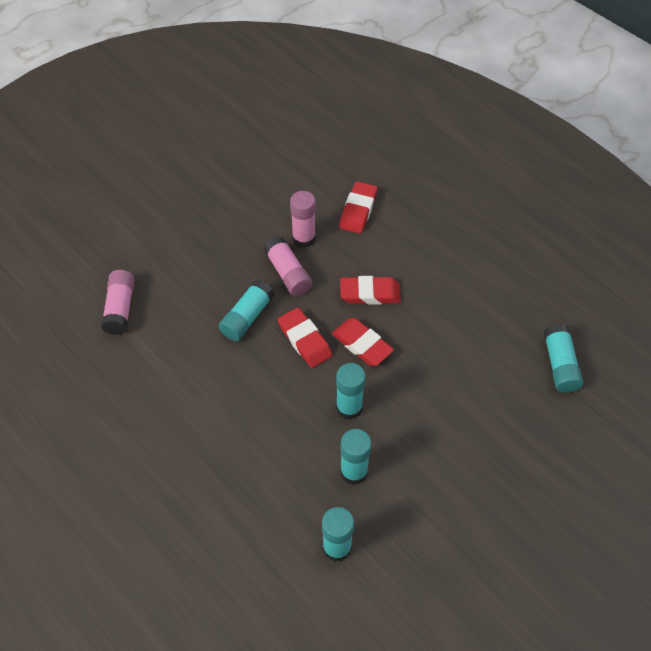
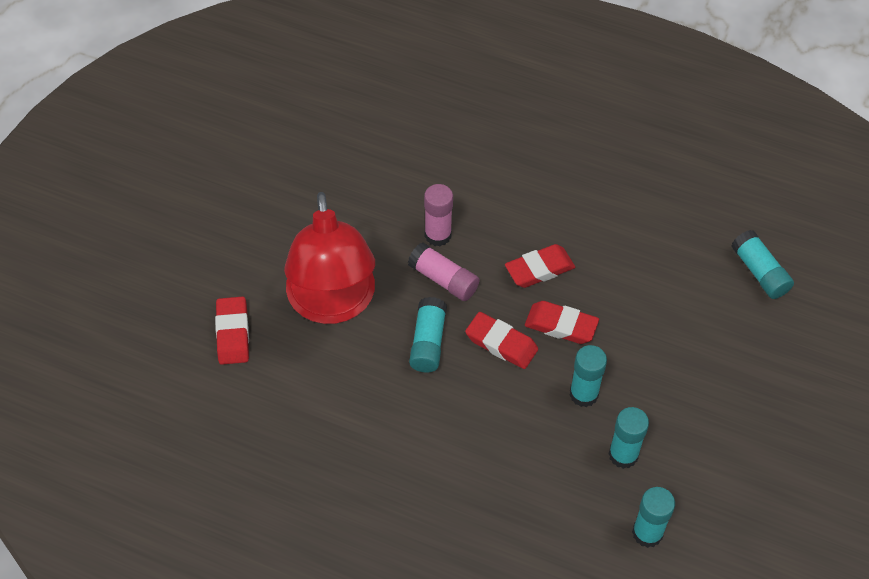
camera: 25 degrees left, 0 degrees up
(120, 308) = (286, 385): pink glue stick -> none
(192, 261) = (332, 304): none -> red lamp
(358, 210) = (477, 184): red eraser -> red eraser (233, 333)

